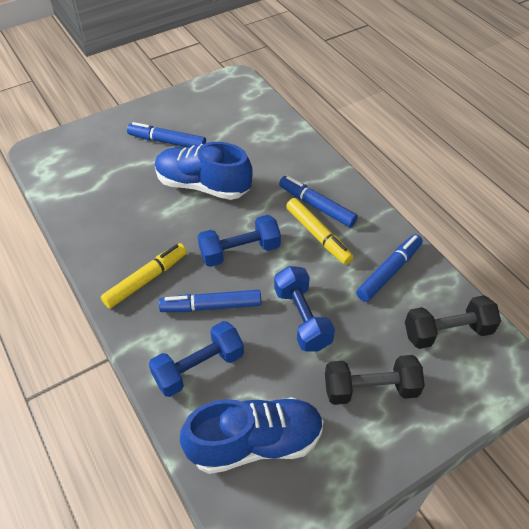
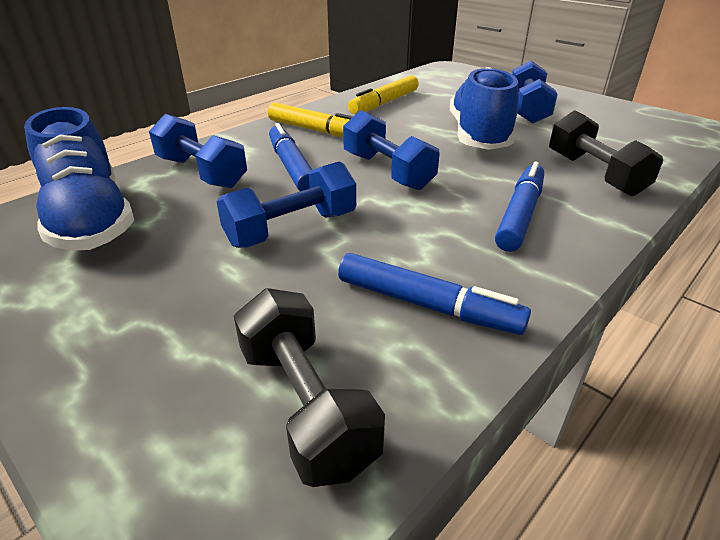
camera: 75 degrees right, 15 degrees down
(167, 141) = (528, 110): blue marker -> blue dumbbell
(318, 235) = (458, 223): yellow marker -> yellow marker (384, 103)
(370, 389) = (164, 308): black dumbbell -> black dumbbell (594, 174)

